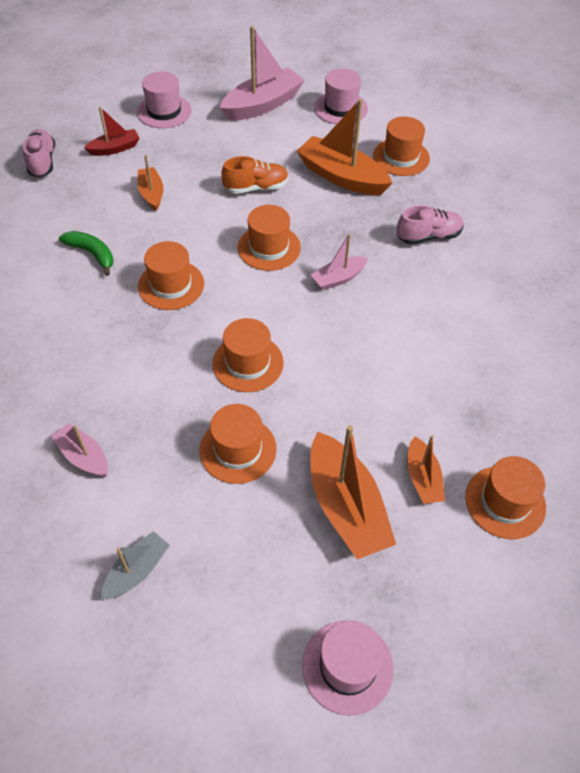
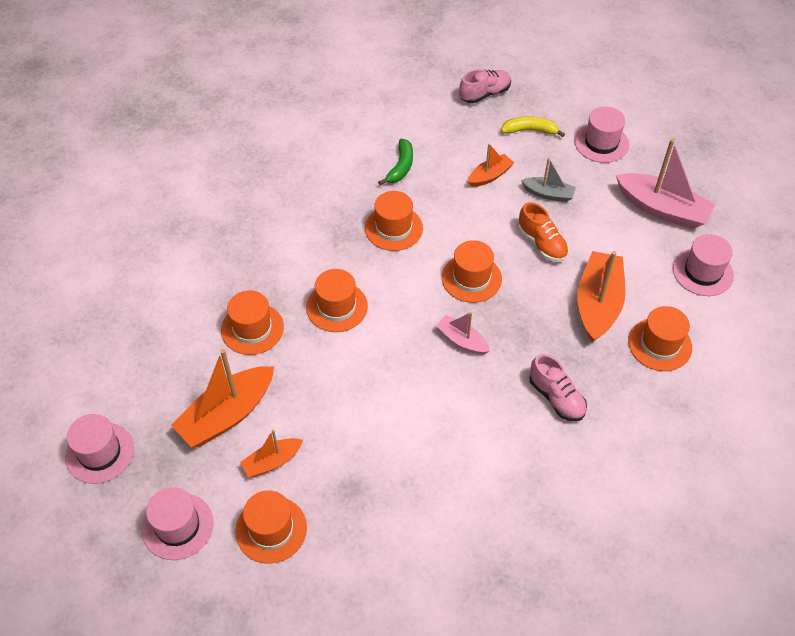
camera: 70 degrees right, 0 degrees up
(84, 456) = (212, 241): pink boat -> none
(115, 148) = (530, 130): red boat -> yellow banana
(137, 571) = (135, 306): grey boat -> grey boat (548, 194)
(477, 597) = (177, 526): none -> pink hat

